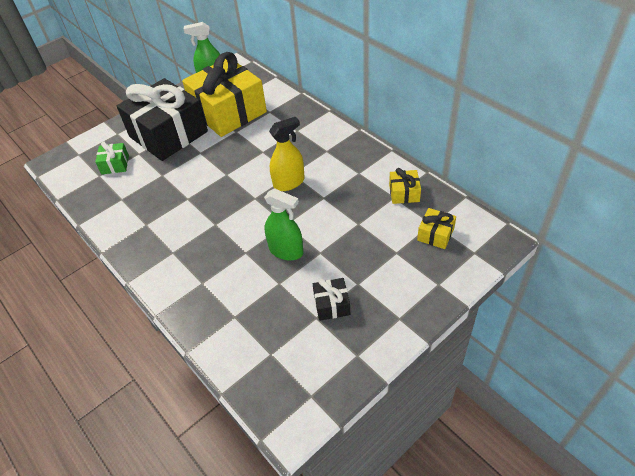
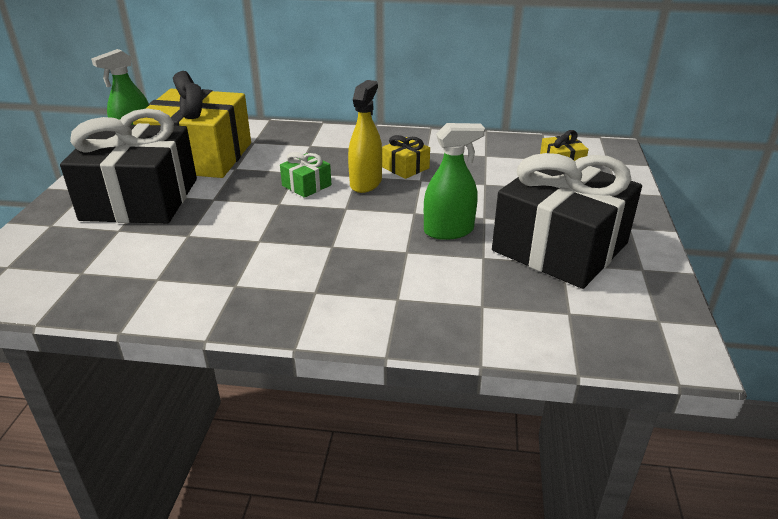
camera: 45 degrees left, 15 degrees down
(115, 164) = (94, 253): green gift -> green gift (306, 185)
(331, 305) = (560, 247): black gift -> black gift, size x2.43
(404, 193) = (490, 149): yellow gift -> yellow gift (405, 168)

